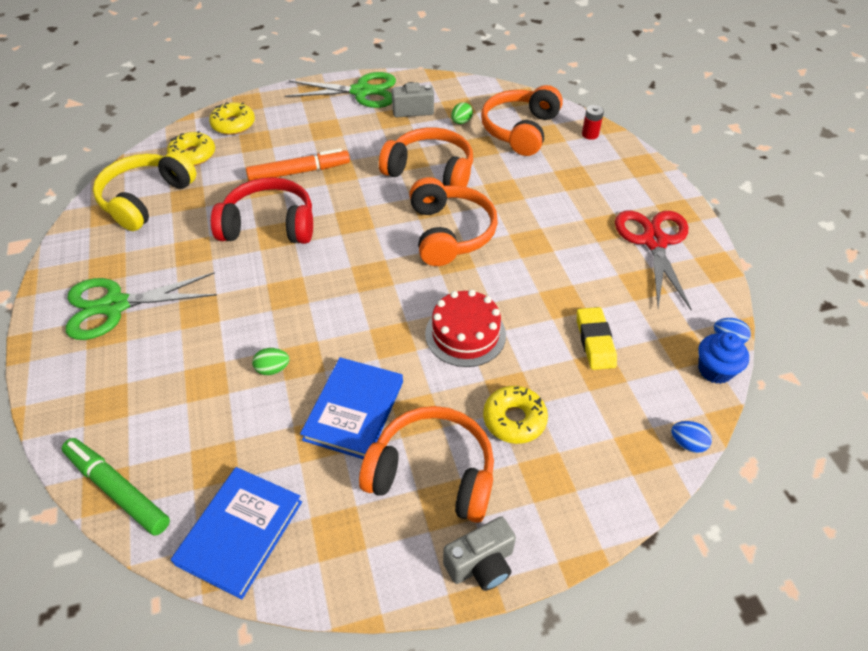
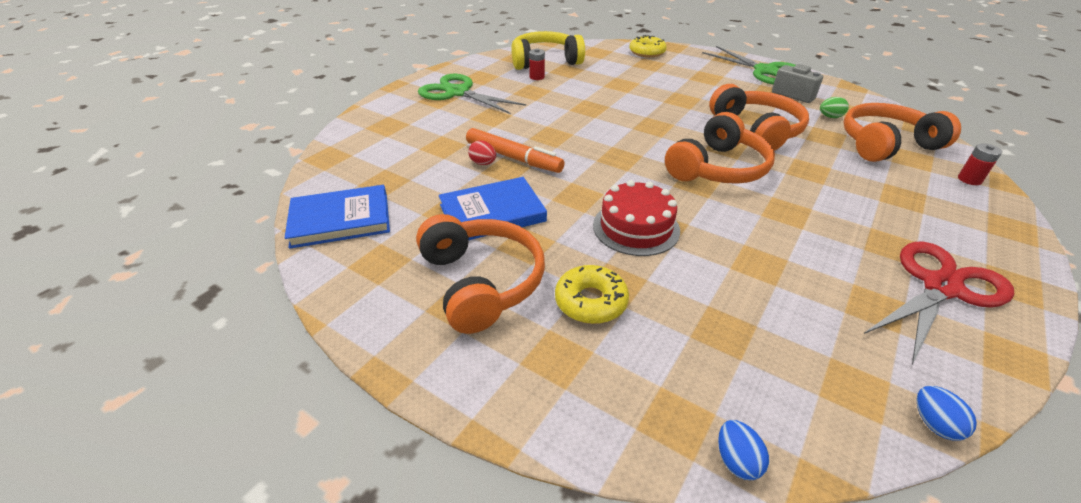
camera: 50 degrees right, 10 degrees down
(117, 490) = (331, 160): green marker -> none
(170, 227) = (537, 77): none -> red battery
(193, 155) = (600, 55): yellow donut -> none
(269, 225) = (593, 102): red headphones -> none
(273, 369) = (483, 163): green egg -> red egg
(299, 172) = (654, 88): orange marker -> orange marker (513, 158)
(481, 564) = (421, 361): grey camera -> none
(595, 341) = (750, 309): yellow eraser -> none
(715, 370) = (872, 434): blue cupcake -> none

